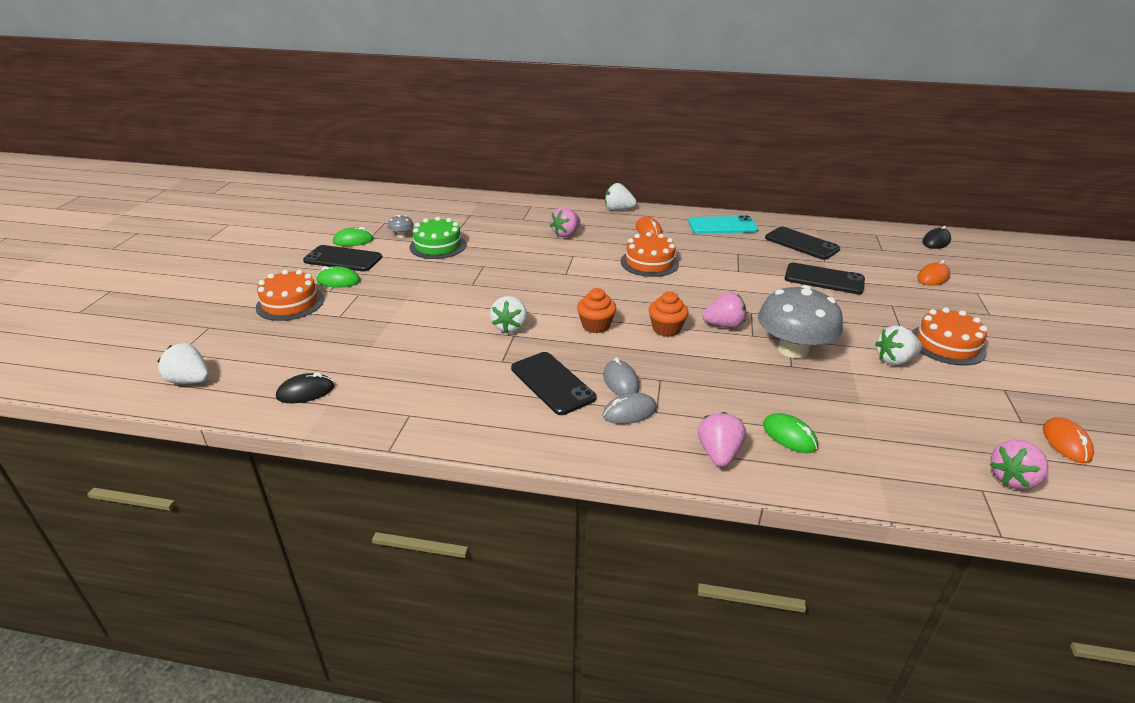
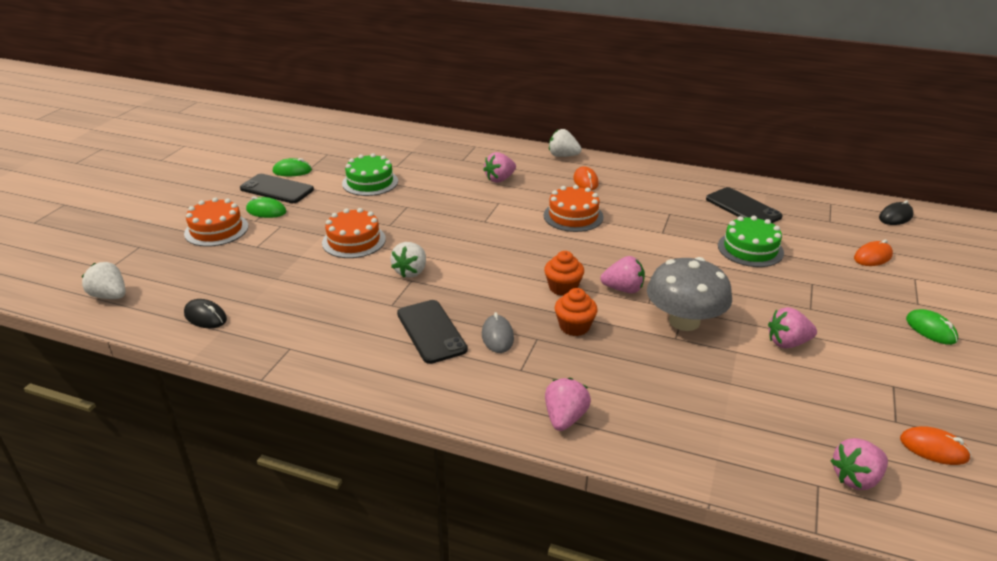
camera: 10 degrees right, 0 degrees up
(306, 392) = (205, 317): black mouse -> black mouse turned 45 degrees clockwise
(401, 235) = (339, 169): grey mushroom -> none
(596, 325) = (494, 278): orange cupcake -> orange cupcake (574, 326)
(629, 412) = (494, 367): grey mouse -> none
(722, 226) = (665, 181): turquoise phone -> none
(789, 436) = (642, 408): green mouse -> green mouse (931, 330)
(824, 279) = (750, 249): black phone -> green cake
(894, 360) = (787, 343): white strawberry -> pink strawberry
(947, 344) = (853, 332): orange cake -> orange cake (354, 241)
(1066, 443) = (933, 449): orange mouse -> orange mouse turned 75 degrees counterclockwise

